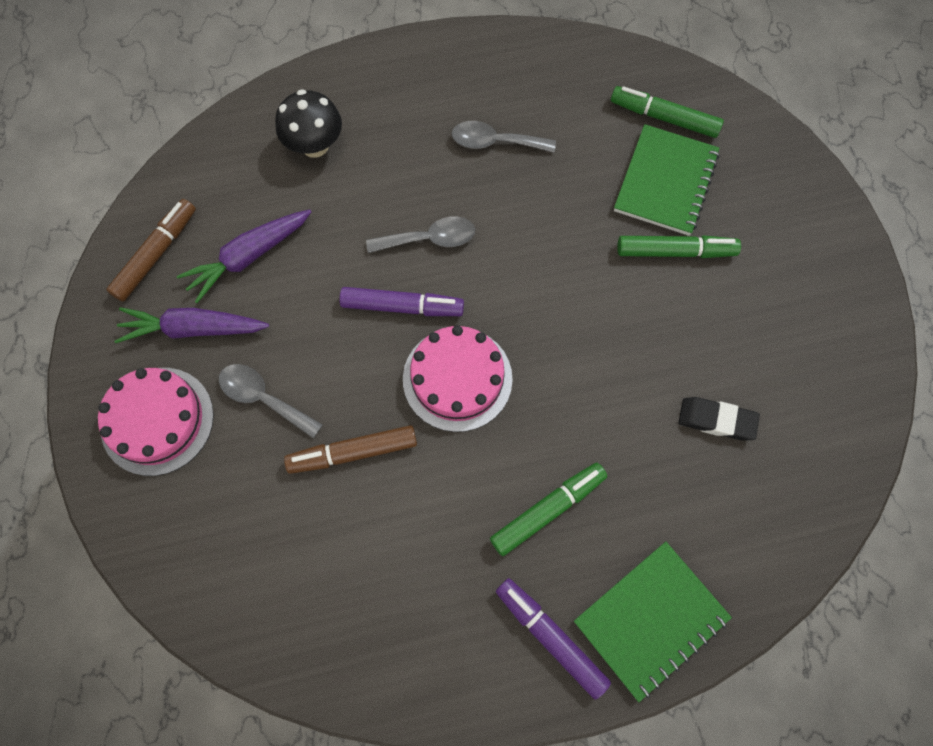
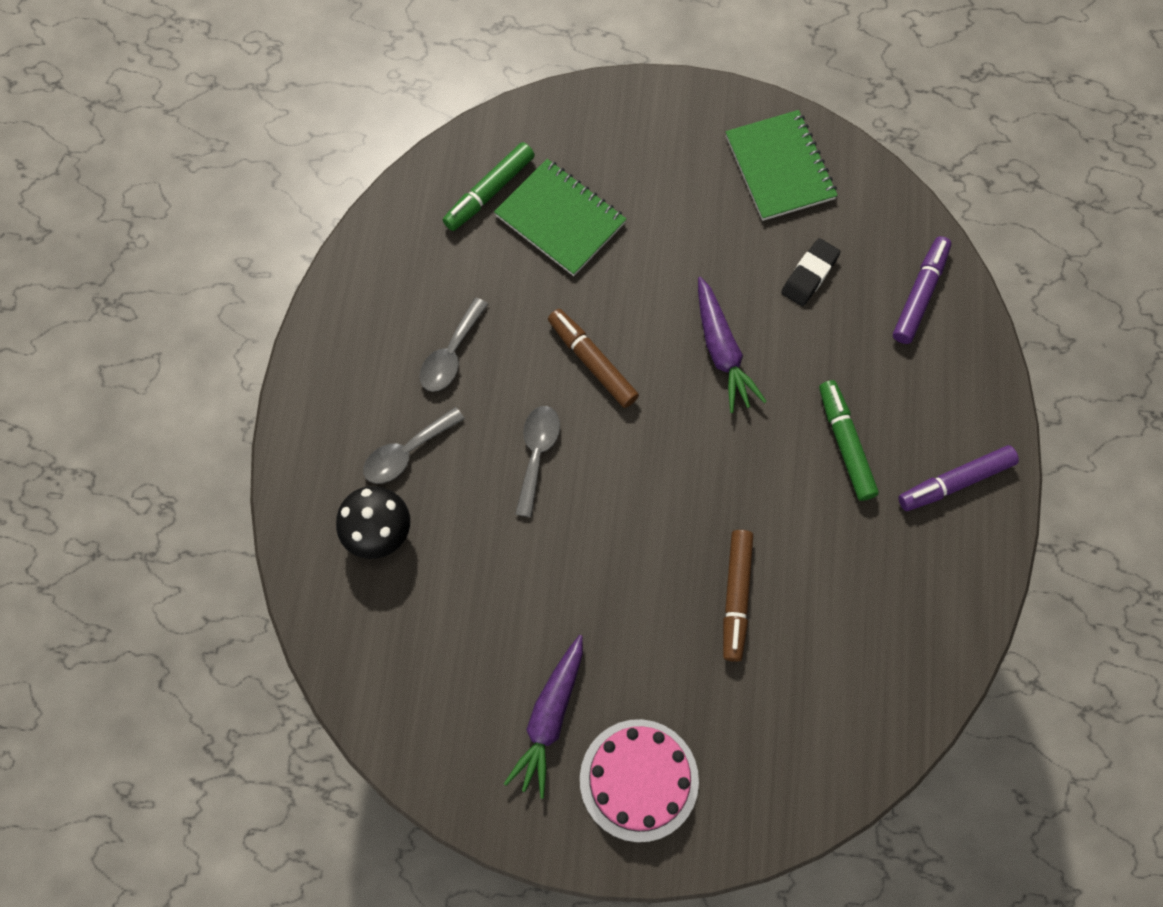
camera: 70 degrees left, 0 degrees up
(156, 254) = (445, 736): brown marker -> brown marker (592, 362)
(248, 257) = (487, 639): purple carrot -> purple carrot (722, 351)
(263, 398) = (651, 666): grey spoon -> grey spoon (407, 452)
(402, 306) = (601, 504): purple marker -> purple marker (920, 294)
(457, 378) = (694, 478): pink cake -> none
(650, 620) = (963, 397): green notebook -> green notebook (780, 167)
(675, 251) = (636, 241): green marker -> none

